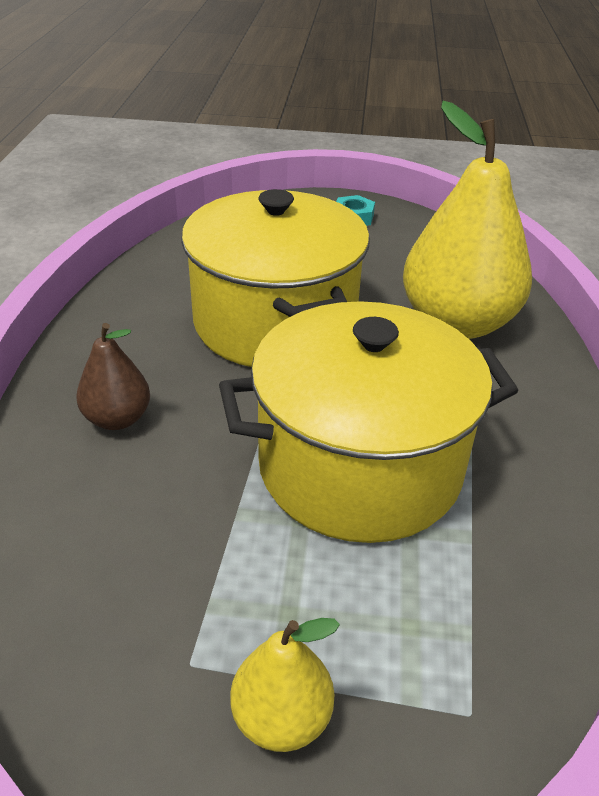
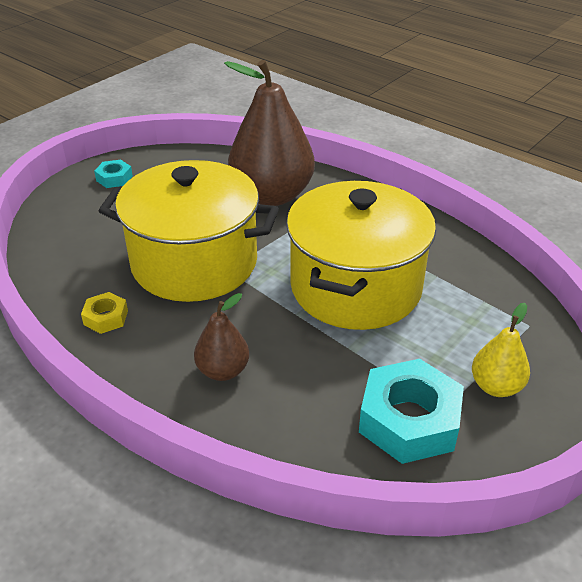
camera: 55 degrees left, 0 degrees up
(139, 308) = (106, 318): none -> yellow nut
(139, 630) = (409, 420): none -> turquoise nut
(457, 323) = (272, 195): yellow pear -> brown pear

